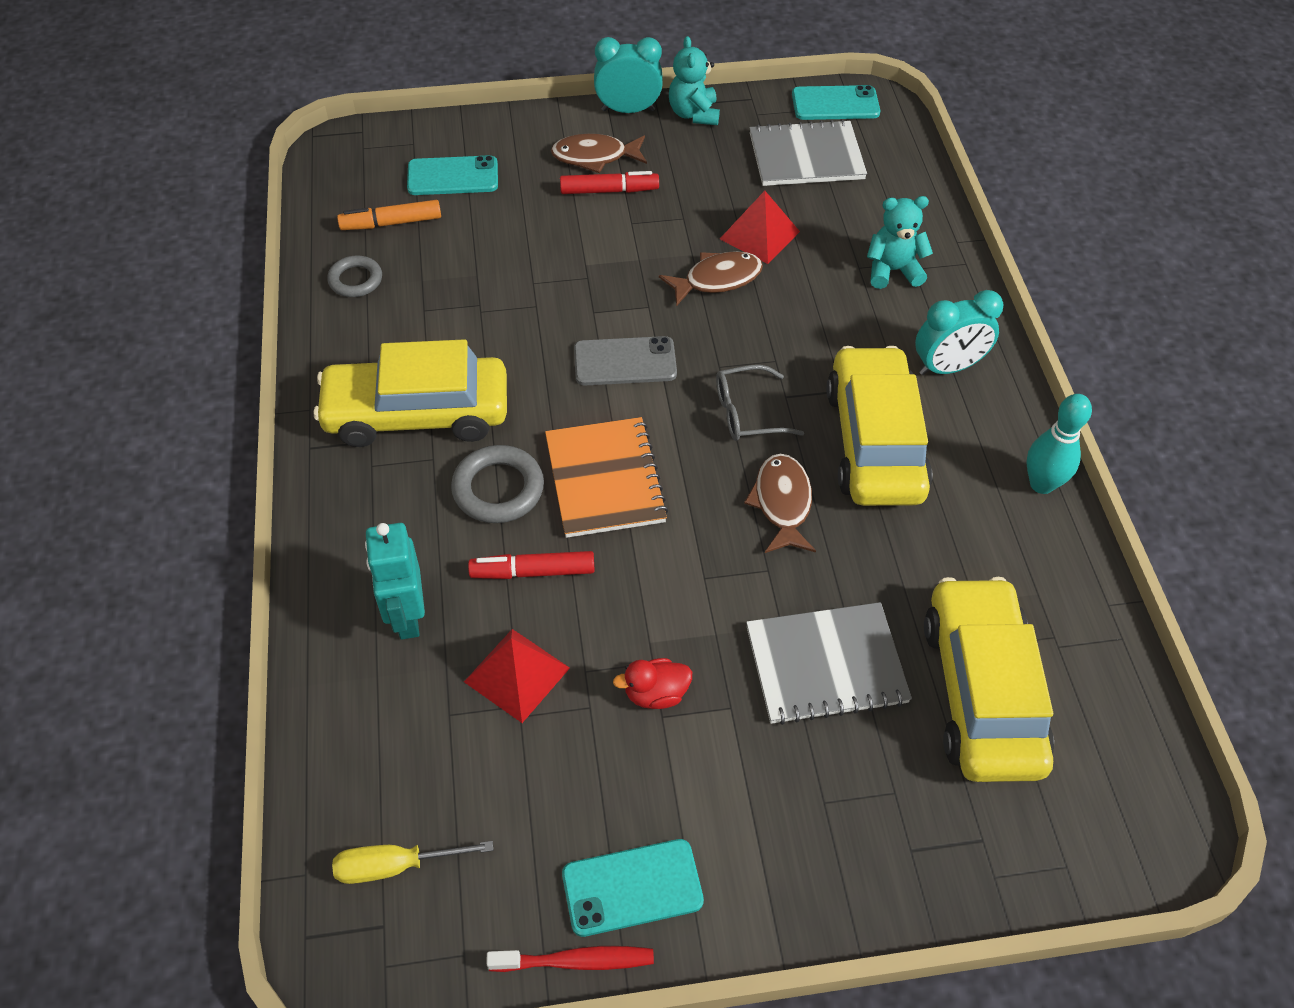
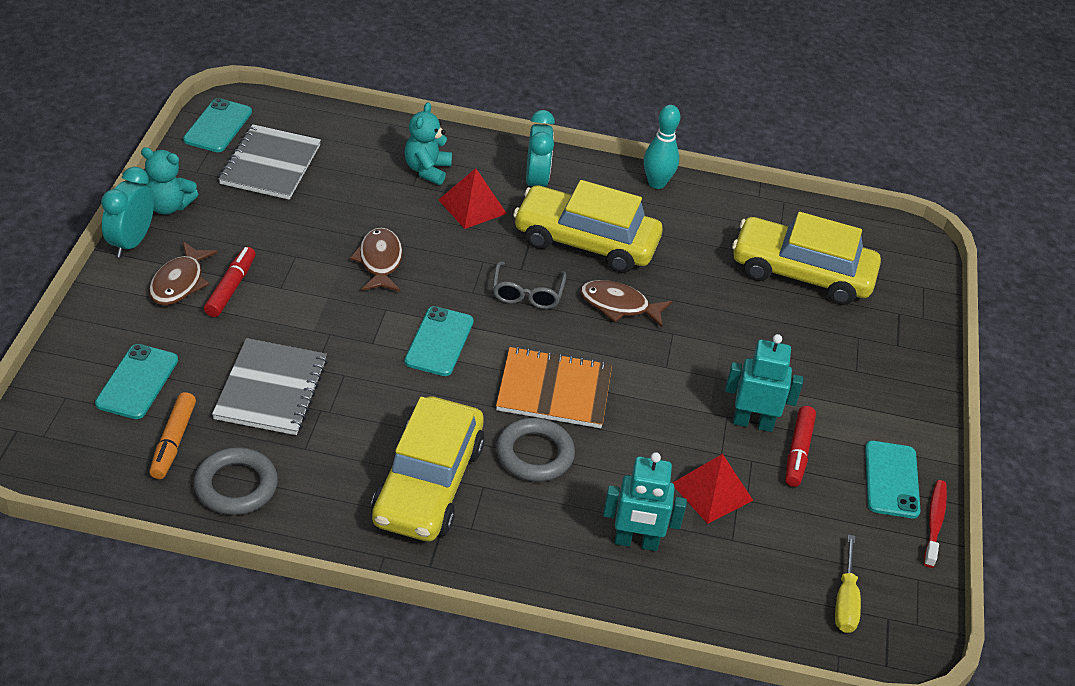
camera: 75 degrees left, 10 degrees down
(355, 280) = (236, 486): grey ring -> grey ring, size x1.50
(532, 571) = (624, 457): red marker -> red marker (798, 452)
(625, 362) = (439, 341): grey phone -> turquoise phone
(655, 694) = (753, 423): red duck -> turquoise robot
(759, 235) = (344, 221): red pyramid -> red pyramid (472, 206)
(826, 665) = (759, 333): grey notebook -> grey notebook (271, 389)

